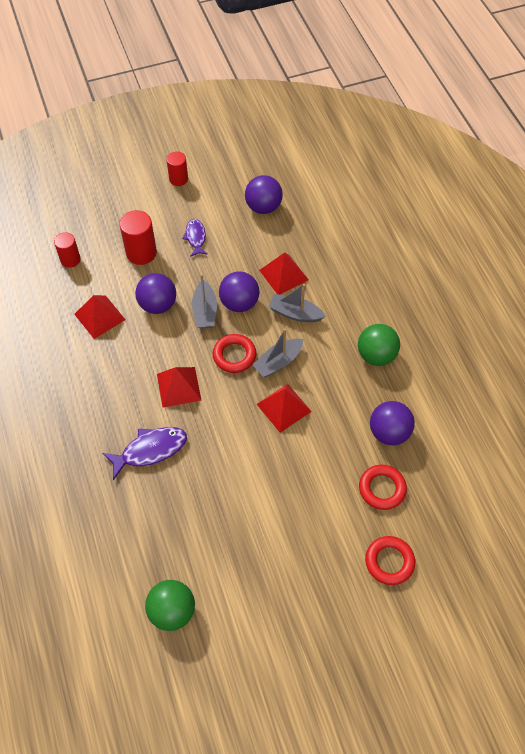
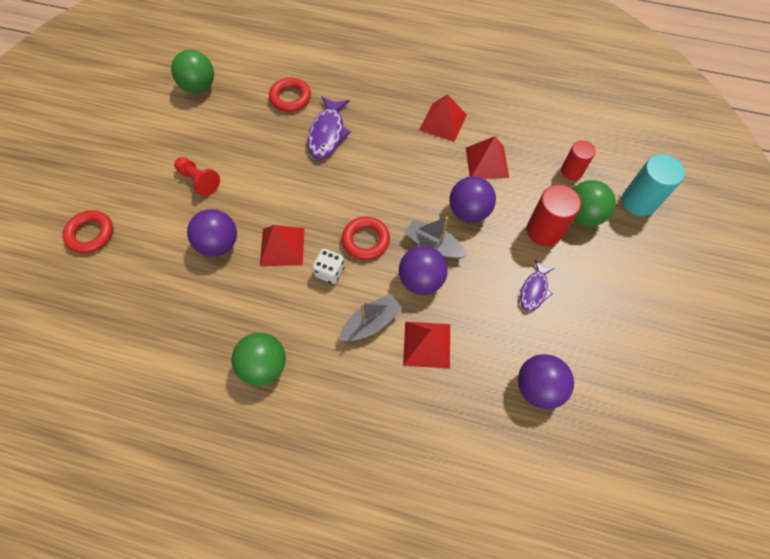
camera: 125 degrees right, 5 degrees up
(73, 210) = (638, 202): none -> turquoise cylinder
(110, 237) = (582, 215): none -> green ball
(178, 179) = (634, 322): red cylinder -> none
(178, 387) = (369, 181): red pyramid -> red pyramid (443, 122)
(195, 237) = (534, 290): purple fish -> purple fish turned 90 degrees clockwise
(275, 517) = (199, 181): none -> red pawn
(278, 362) = (330, 272): grey boat -> white dice
(382, 489) = (145, 271): red ring -> red ring (290, 98)
(389, 432) = (183, 315): purple ball -> purple ball (219, 244)

